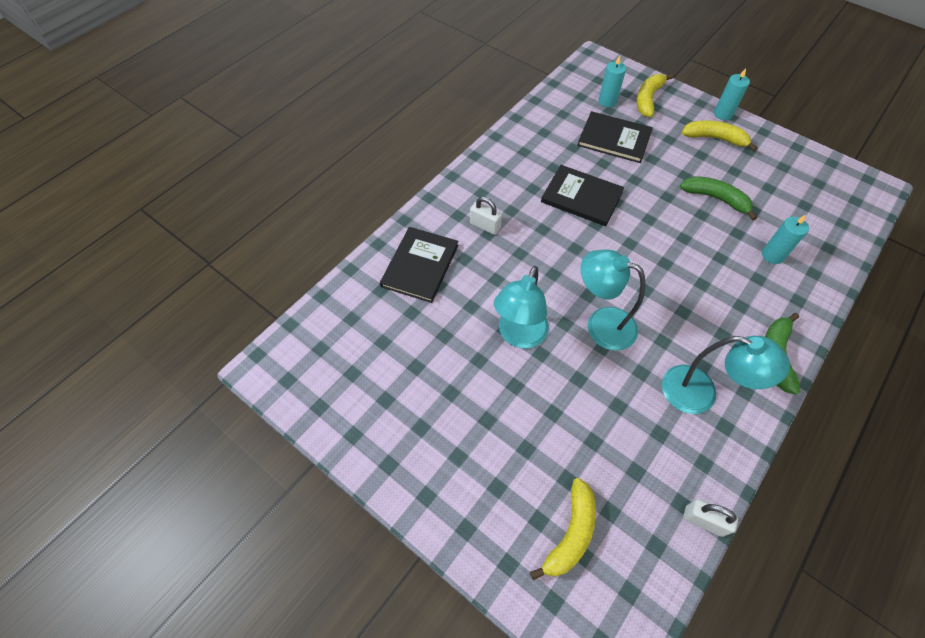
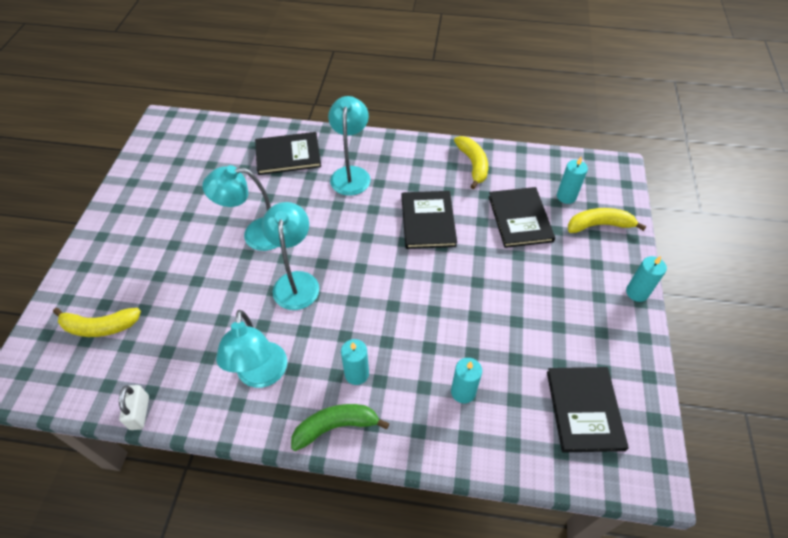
camera: 60 degrees right, 5 degrees down
(485, 226) = (351, 174): white padlock -> turquoise lamp
(714, 138) = (591, 296): yellow banana -> yellow banana (473, 165)
(715, 199) = (504, 321): green banana -> none
(727, 319) = (356, 374): none -> turquoise candle
(812, 193) = (584, 409): none -> black book

